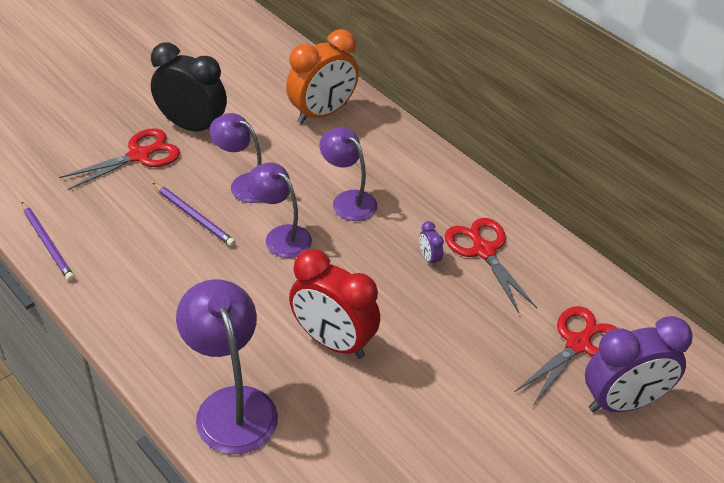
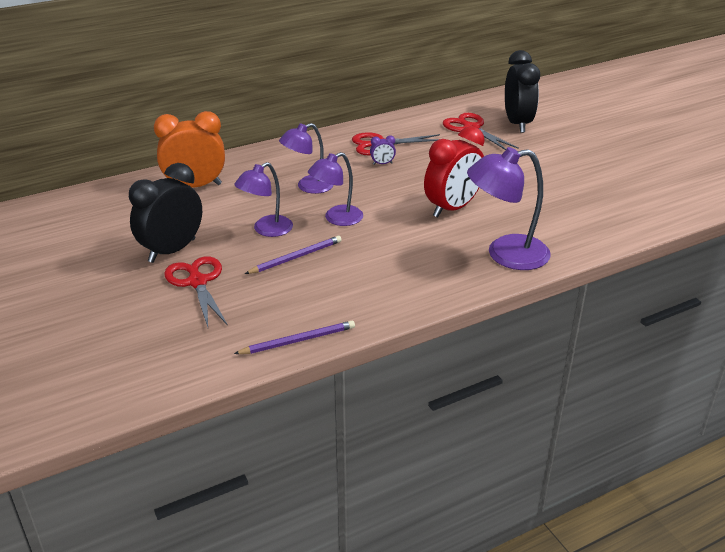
camera: 75 degrees left, 10 degrees down
(322, 113) = (195, 186): orange clock -> orange clock turned 75 degrees counterclockwise
(623, 402) = (517, 124): purple clock -> black clock

